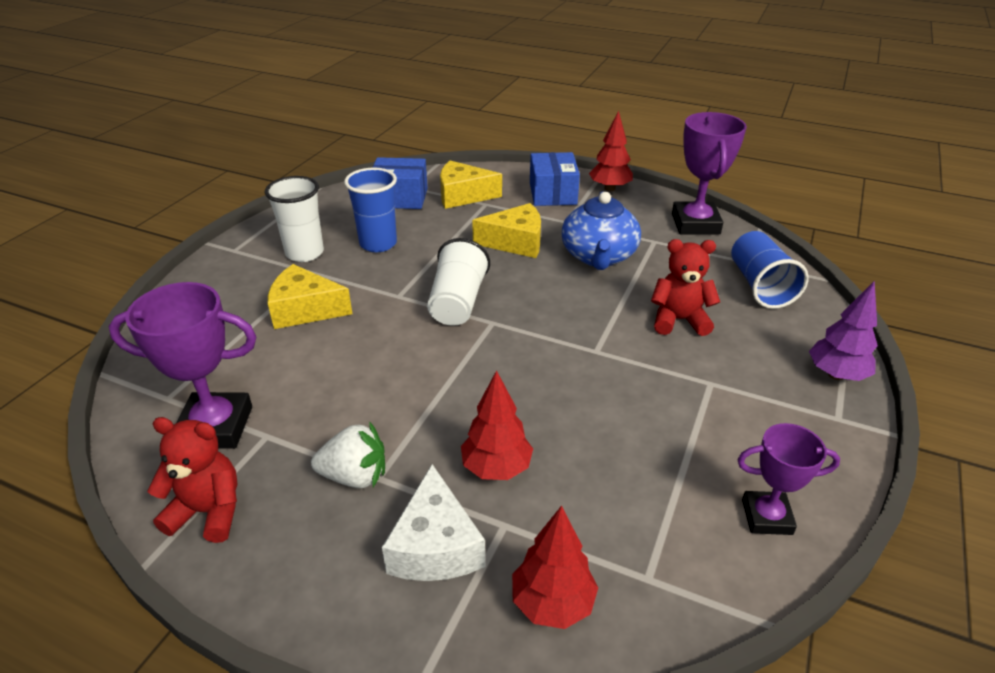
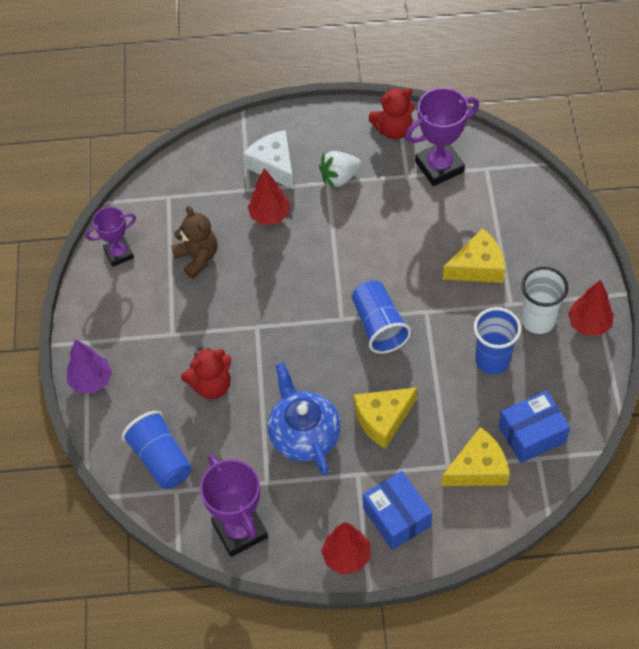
camera: 155 degrees right, 20 degrees up
(457, 302) = (379, 326): white cup -> blue cup
(552, 603) = (206, 167): red tree -> red tree (589, 324)
(637, 457) = (197, 258): none -> brown teddy bear

